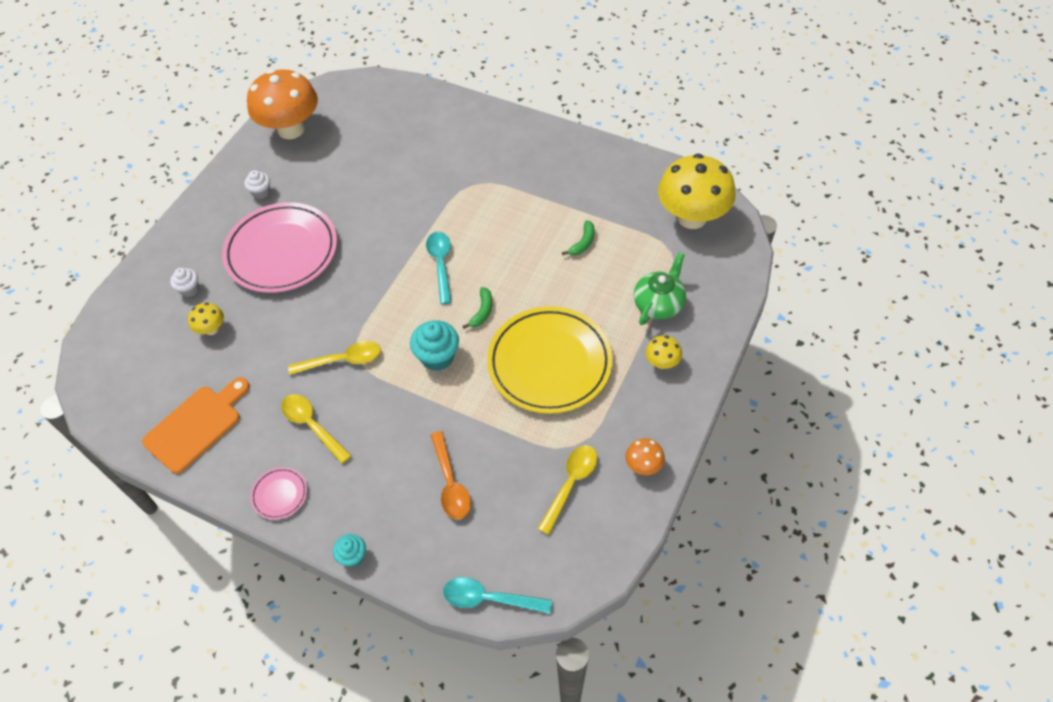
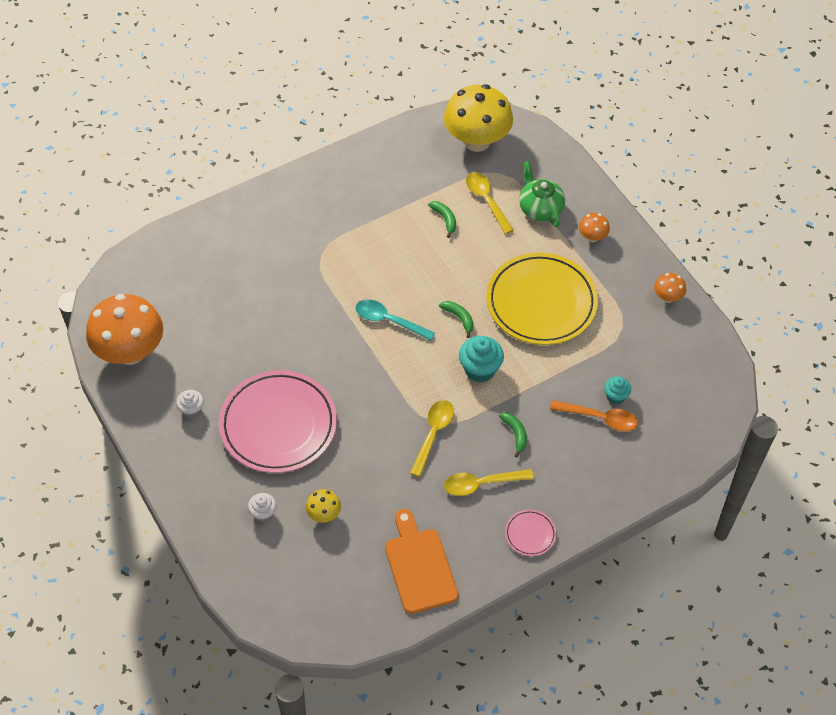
camera: 60 degrees left, 0 degrees up
(353, 556) = (618, 509): turquoise cupcake -> turquoise cupcake (615, 396)
(384, 422) = (515, 434): none -> green banana
(489, 599) = (707, 442): turquoise spoon -> none
(570, 484) = (652, 347): yellow spoon -> yellow spoon (486, 201)
(662, 362) = (592, 237): yellow mushroom -> orange mushroom

